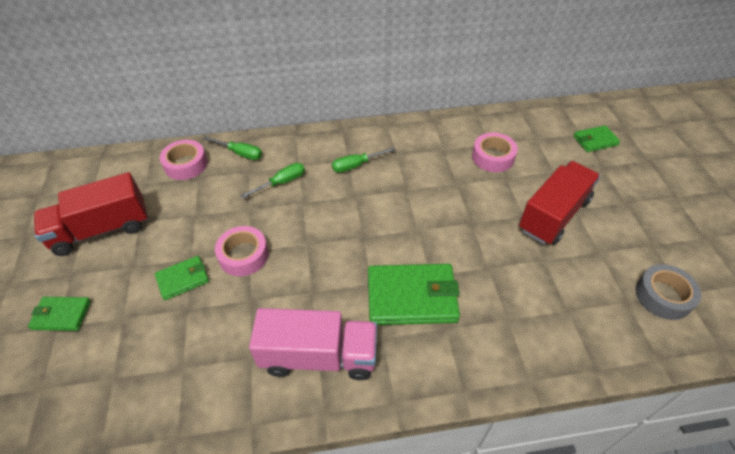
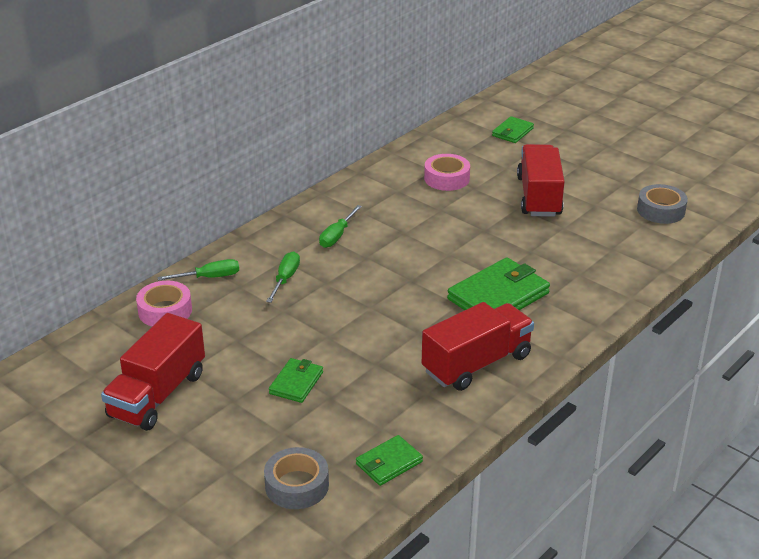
camera: 40 degrees left, 15 degrees down
(61, 315) = (220, 462): green wallet -> green wallet (389, 463)
(71, 377) = (297, 485): none -> grey tape
(243, 255) = (327, 341): pink tape -> none
(319, 356) = (477, 364): pink truck -> red truck

